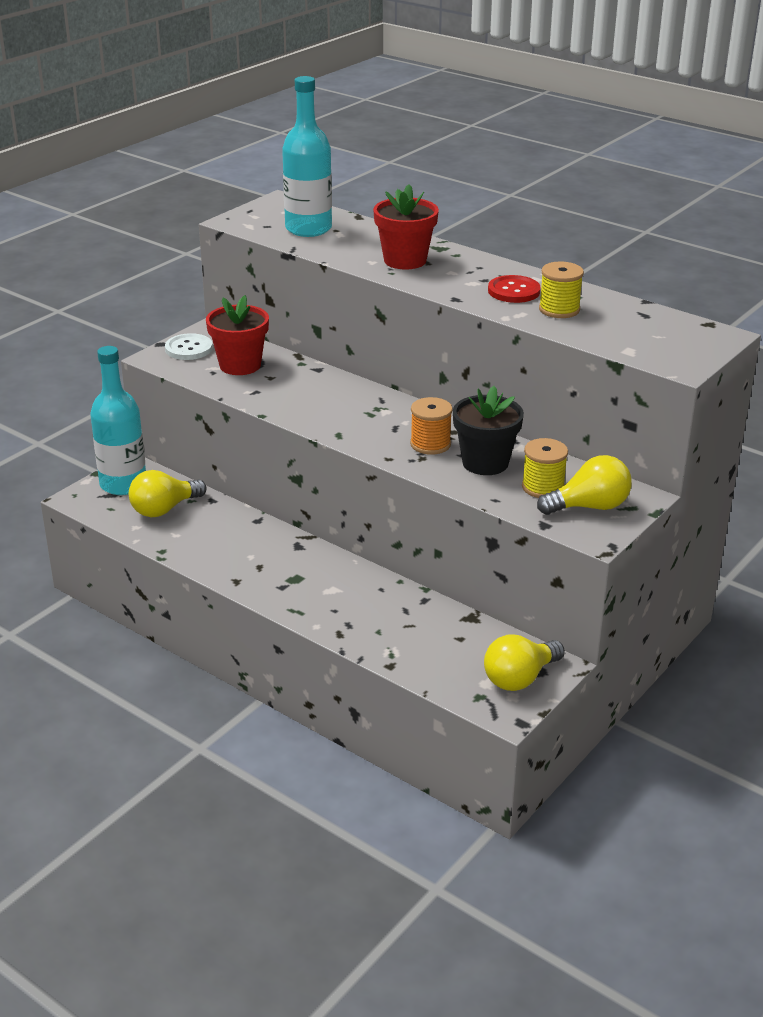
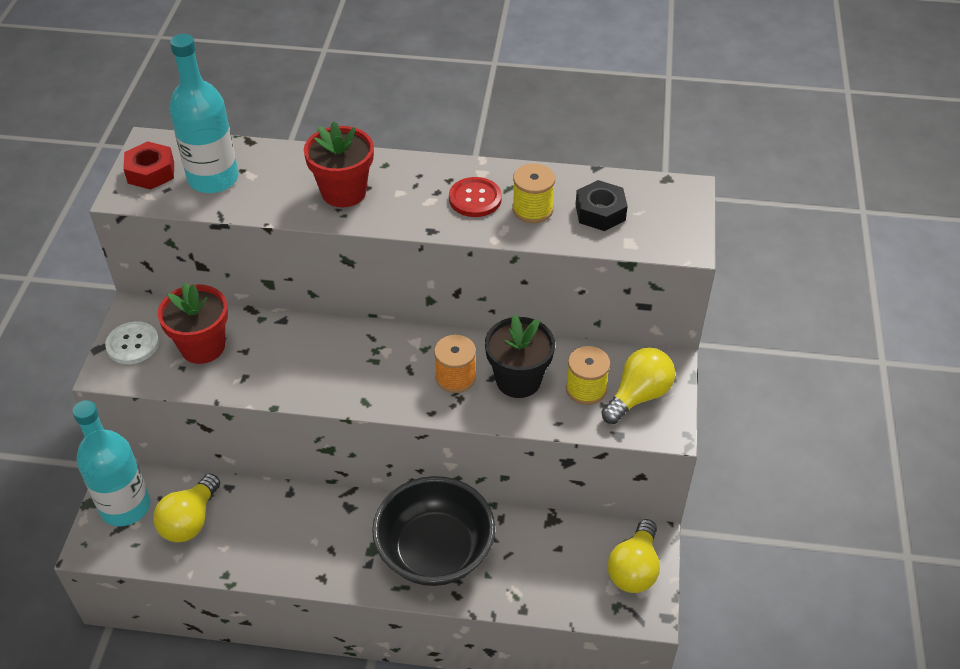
camera: 30 degrees left, 15 degrees up
(265, 214) = (151, 172): none -> red nut
(346, 599) = (435, 551): none -> black bowl
(621, 326) = (600, 212): none -> black nut

